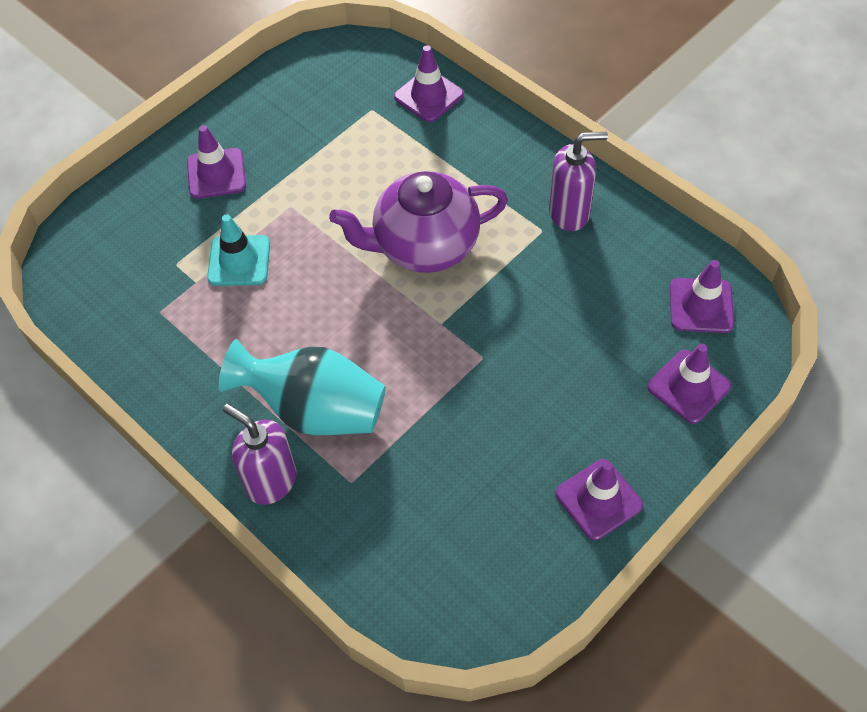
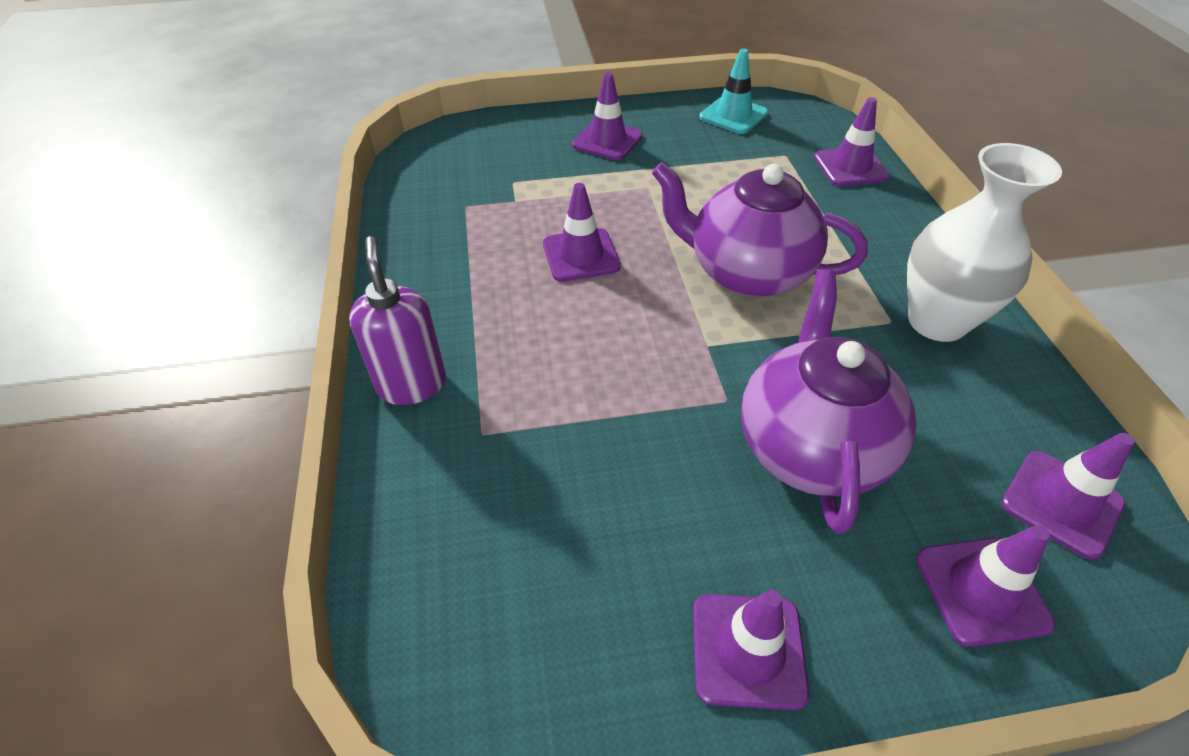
camera: 35 degrees right, 10 degrees down
(239, 261) = (565, 203): turquoise traffic cone -> turquoise traffic cone (733, 115)
(294, 303) = (581, 255): none -> purple traffic cone
(315, 409) = (513, 348): turquoise vase -> none
(552, 357) = (810, 446): none -> purple teapot
(569, 213) = (937, 321): purple soap dispenser -> white vase

